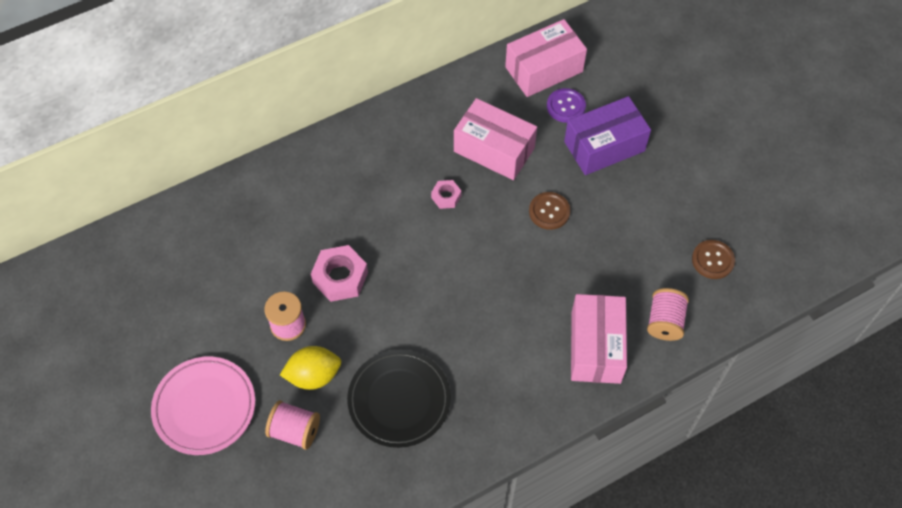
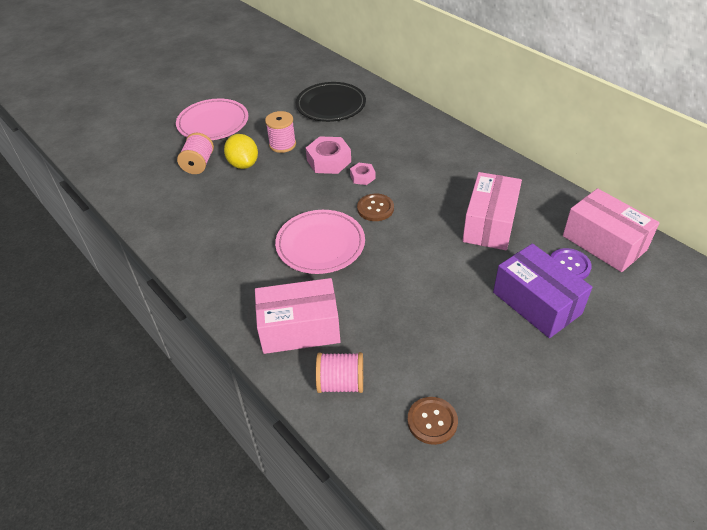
camera: 80 degrees right, 15 degrees down
(399, 400) = (228, 210): black plate -> black plate (331, 105)
(446, 197) = (425, 203): pink nut -> pink nut (362, 177)
(484, 310) = (320, 245): none -> pink plate
(549, 211) = (438, 272): brown button -> brown button (375, 208)

